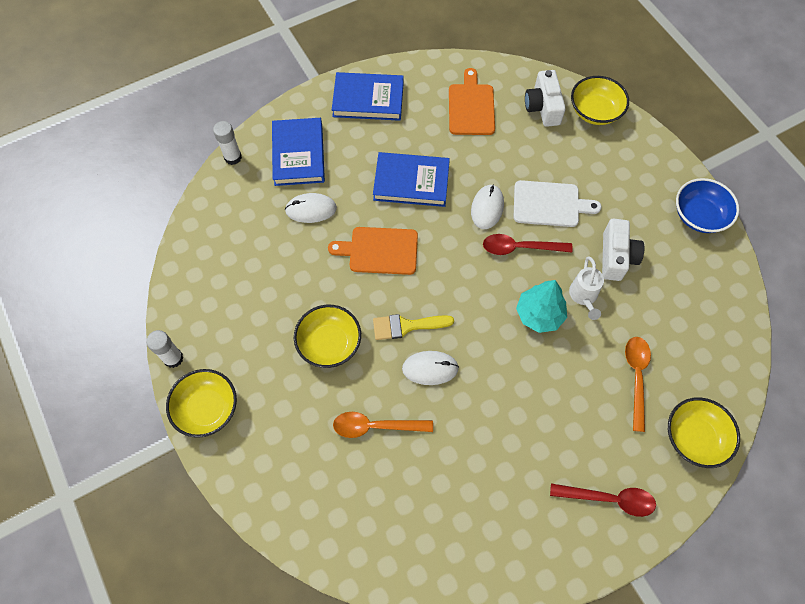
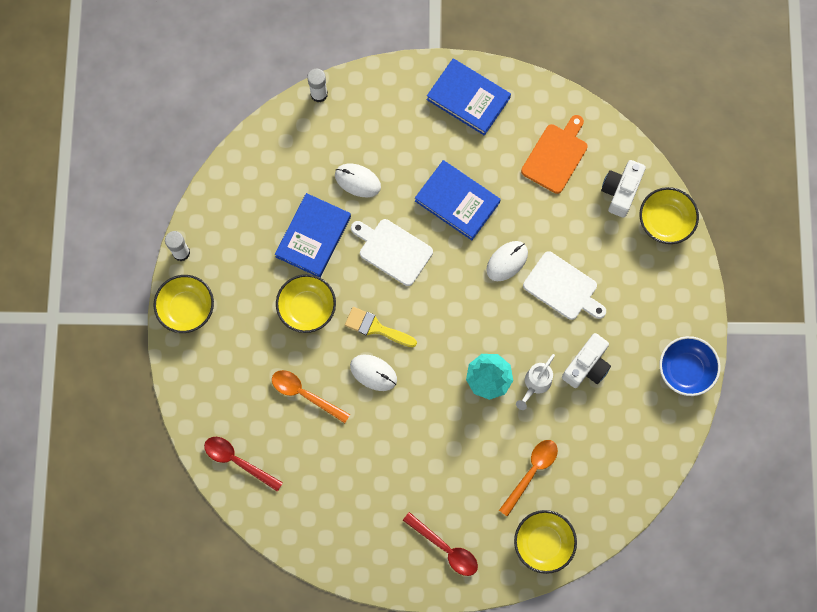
camera: 30 degrees right, 10 degrees up
(298, 154) = (376, 122): blue book -> blue book (313, 237)
(380, 251) = (393, 250): orange cutting board -> white cutting board
(520, 248) = (511, 312): red spoon -> red spoon (238, 461)

